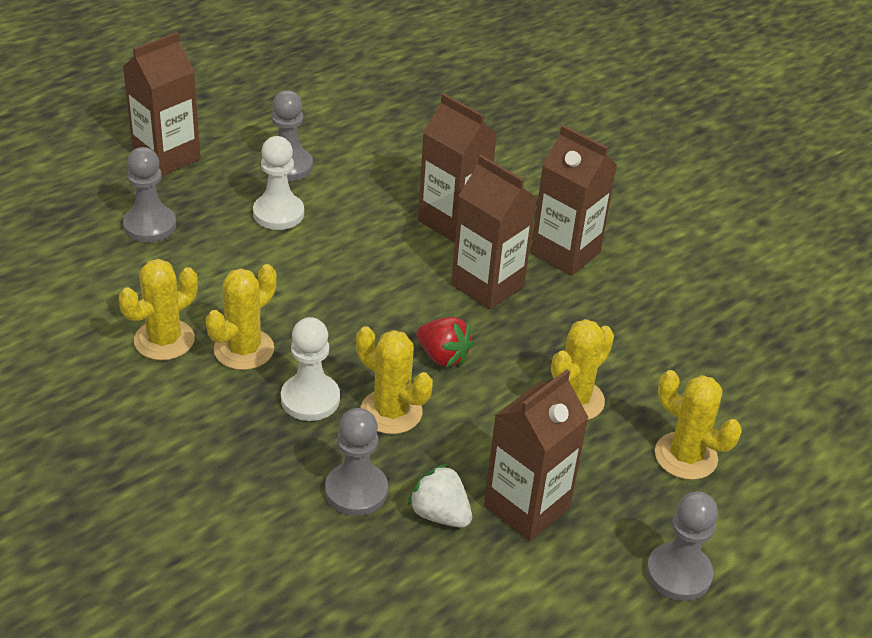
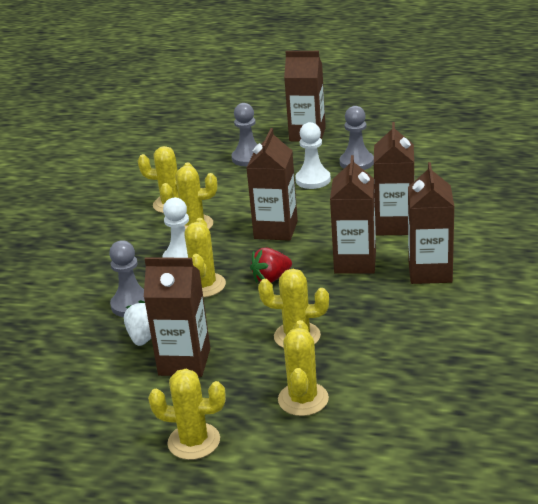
camera: 60 degrees right, 10 degrees down
(346, 298) = (276, 230): none -> brown carton
(443, 356) = (271, 278): red strawberry -> red strawberry turned 60 degrees clockwise
(678, 574) = (194, 441): grey pawn -> yellow cactus

